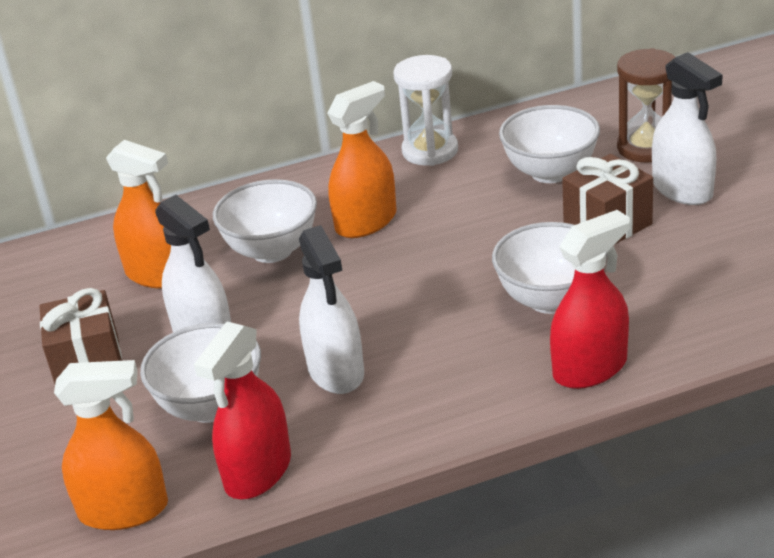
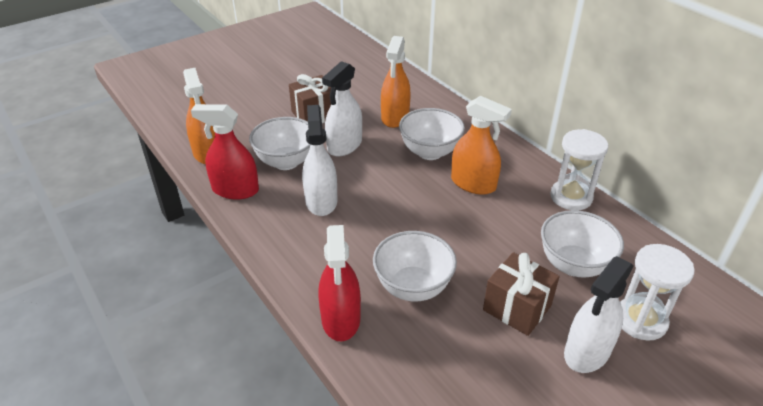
camera: 70 degrees right, 5 degrees up
(336, 371) = (321, 201): white spray bottle -> white spray bottle turned 120 degrees clockwise
(590, 368) = (341, 319): red spray bottle -> red spray bottle turned 45 degrees clockwise
(646, 147) = (640, 320): brown hourglass -> white hourglass

